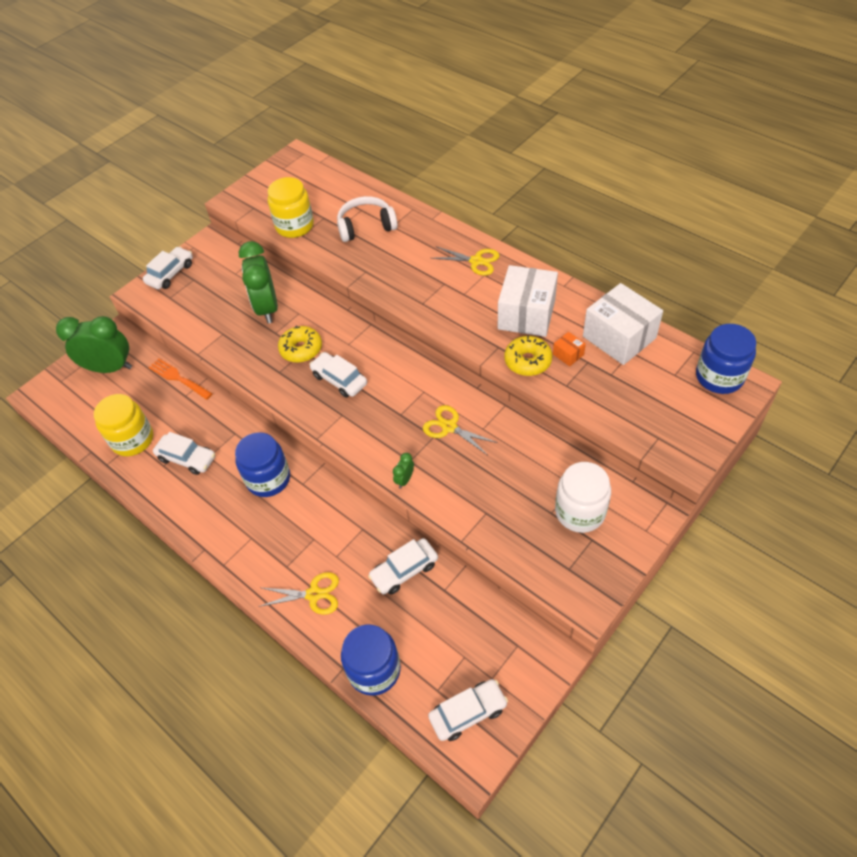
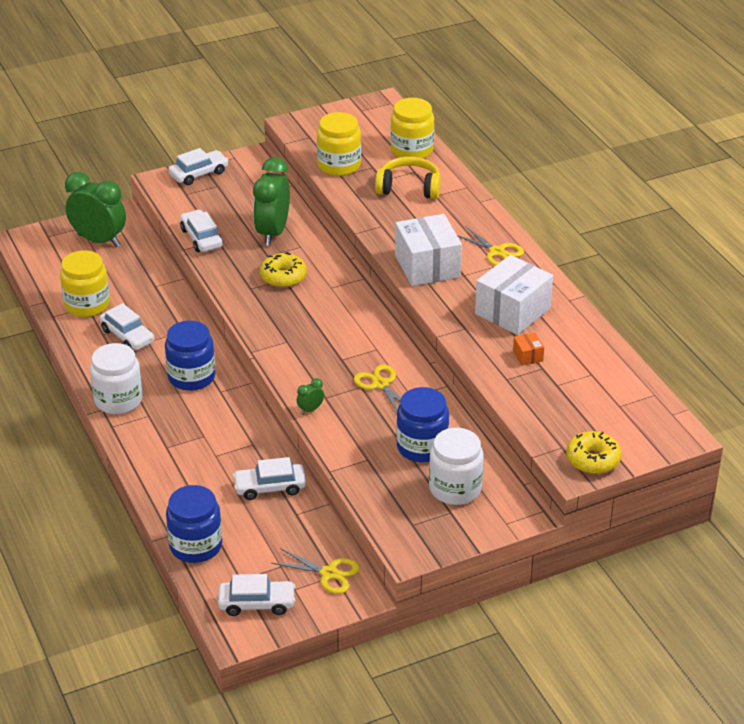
camera: 20 degrees right, 15 degrees down
(178, 378) = (157, 270): orange fork -> none
(214, 532) = (118, 400): none -> white jar
(314, 594) = (178, 475): yellow scissors -> yellow scissors (329, 573)
(339, 379) = (303, 313): white car -> white car (201, 238)
(347, 191) = (412, 150): none -> yellow jar
(366, 226) = (409, 188): white headphones -> yellow headphones
(527, 361) = (484, 348): yellow donut -> yellow donut (593, 459)
(619, 337) = (589, 359): white box -> white box (427, 266)
(719, 377) = (662, 422): blue jar -> blue jar (422, 447)

